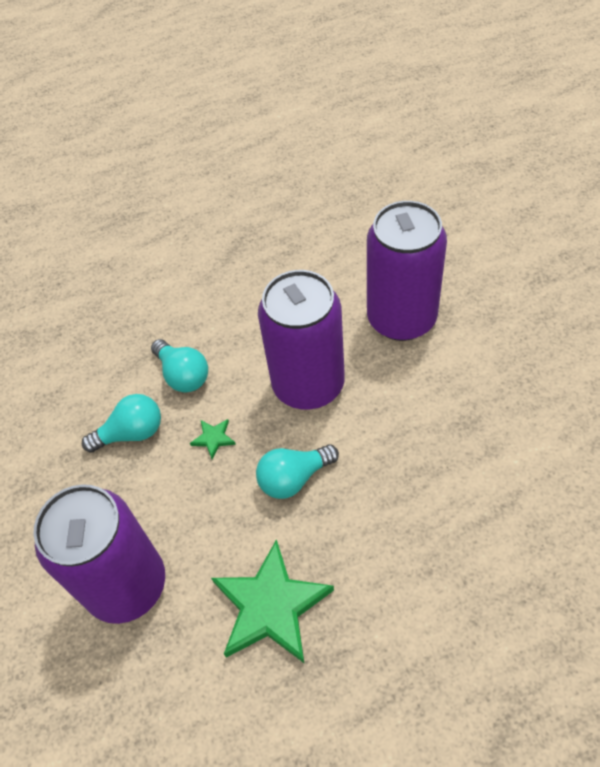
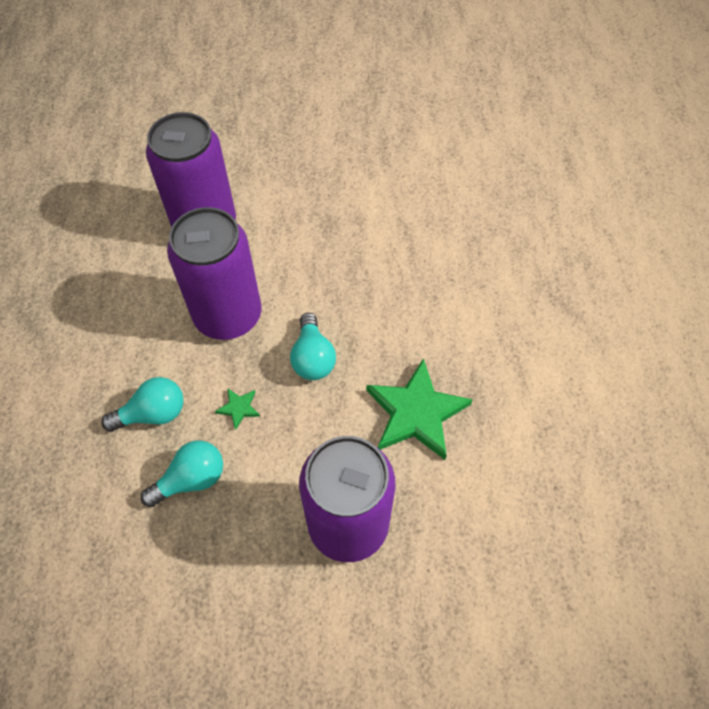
camera: 75 degrees left, 5 degrees up
(131, 433) = (191, 479): turquoise light bulb -> turquoise light bulb turned 60 degrees clockwise

